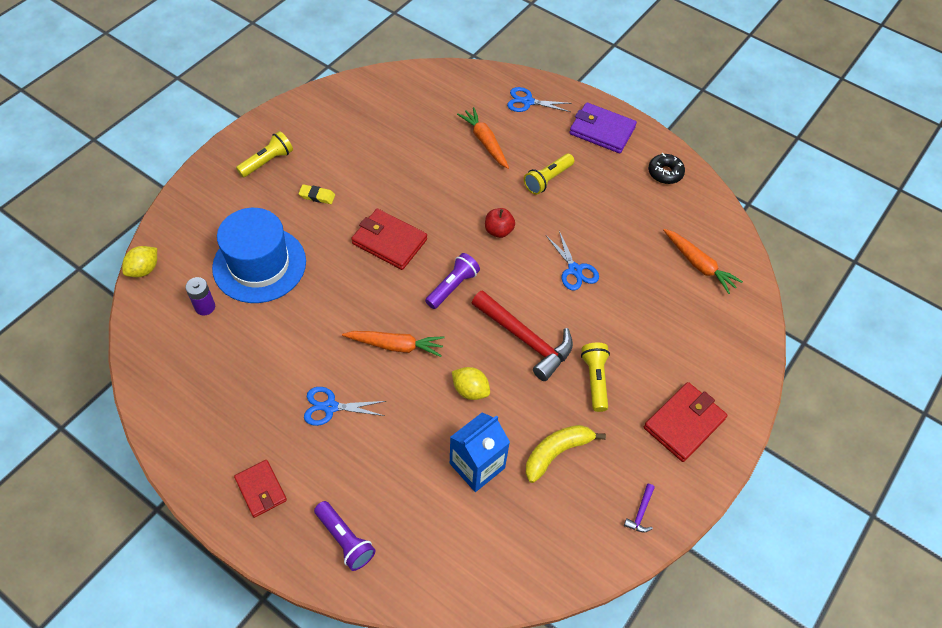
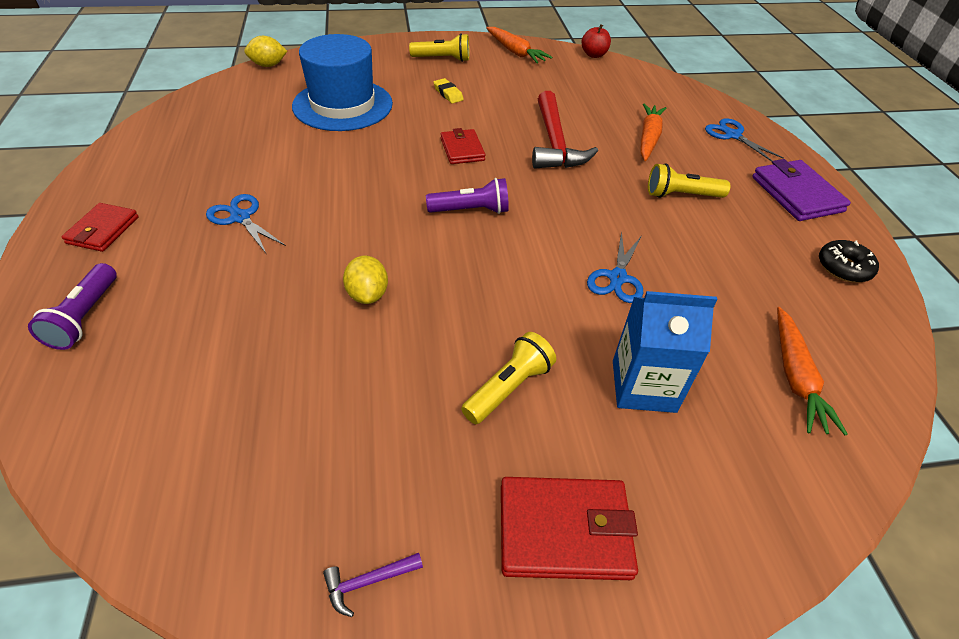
camera: 45 degrees right, 10 degrees down
(205, 307) = (268, 104): purple battery -> none
(389, 241) = (462, 149): red wallet -> red wallet, size x0.66
(395, 346) = (357, 216): orange carrot -> orange carrot (515, 52)
(477, 465) = (276, 360): blue carton -> blue carton (643, 386)
(498, 231) = (575, 200): red apple -> red apple (594, 55)
(525, 339) = (482, 295): red hammer -> red hammer (554, 143)
(556, 452) = (367, 419): yellow banana -> none

